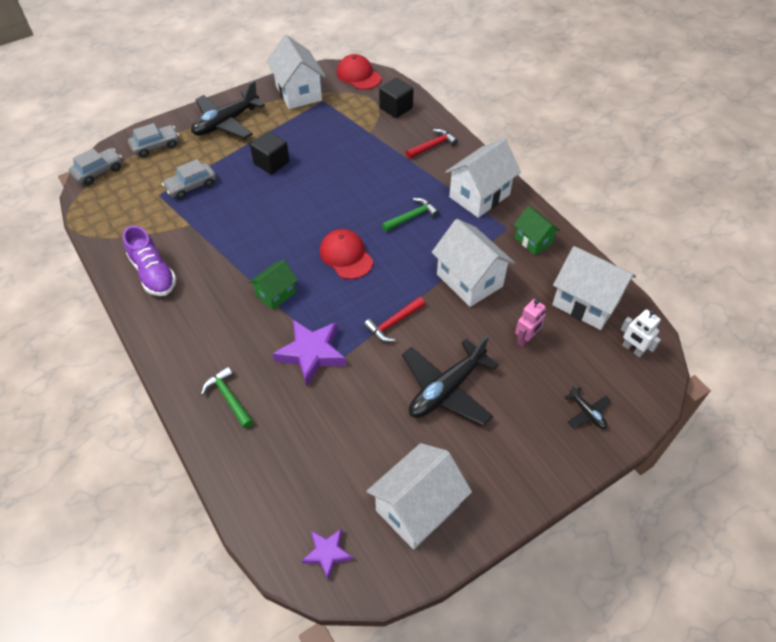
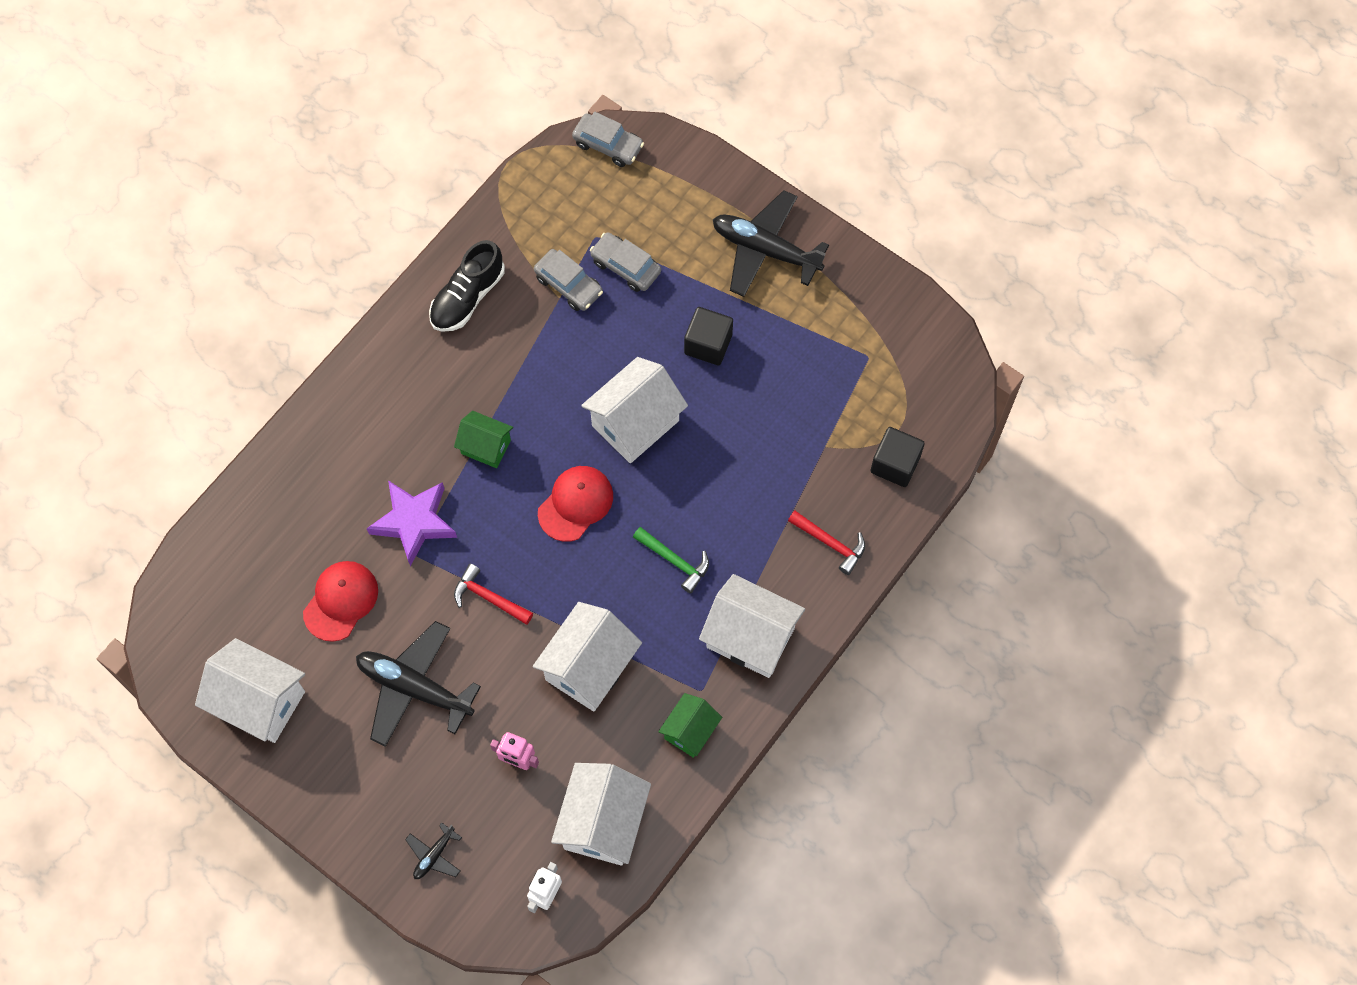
camera: 70 degrees right, 15 degrees up
(153, 273) = (467, 297): purple shoe -> black shoe
(156, 146) = (682, 186): grey car -> grey car (569, 285)
(229, 397) = (328, 460): green hammer -> none
(298, 93) = (871, 316): white house -> white house (635, 423)
(327, 553) = (186, 630): purple star -> none
(358, 75) = (951, 383): red cap -> red cap (341, 601)

